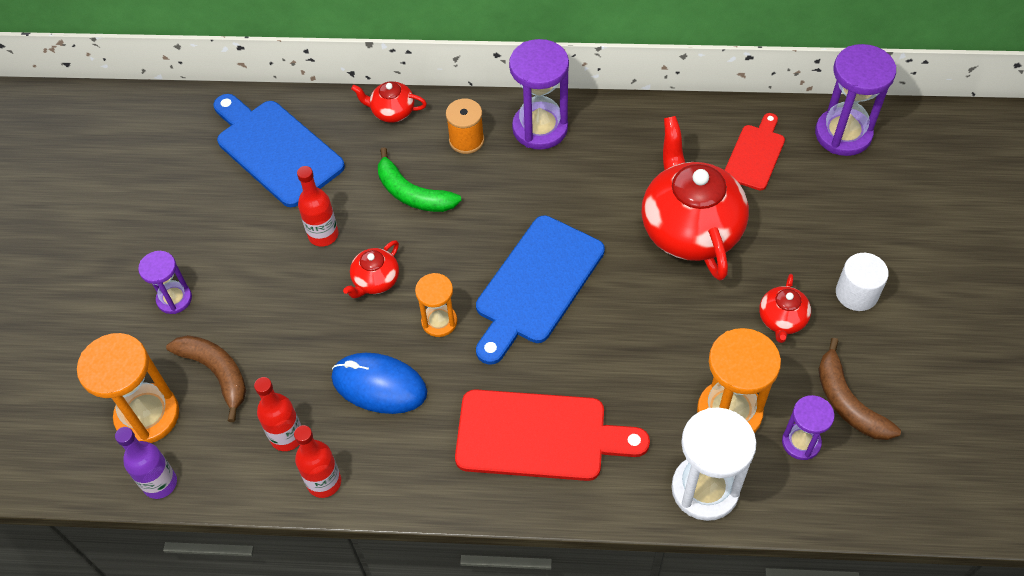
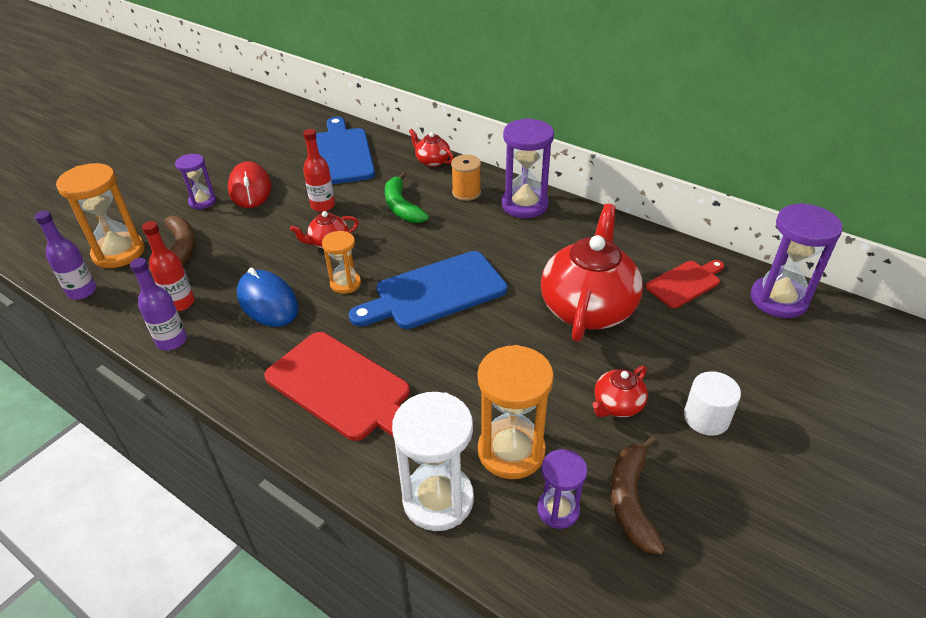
camera: 30 degrees right, 15 degrees down
(214, 253) = (250, 189): none -> red mouse
(324, 482) = (172, 341): red bottle -> purple bottle

